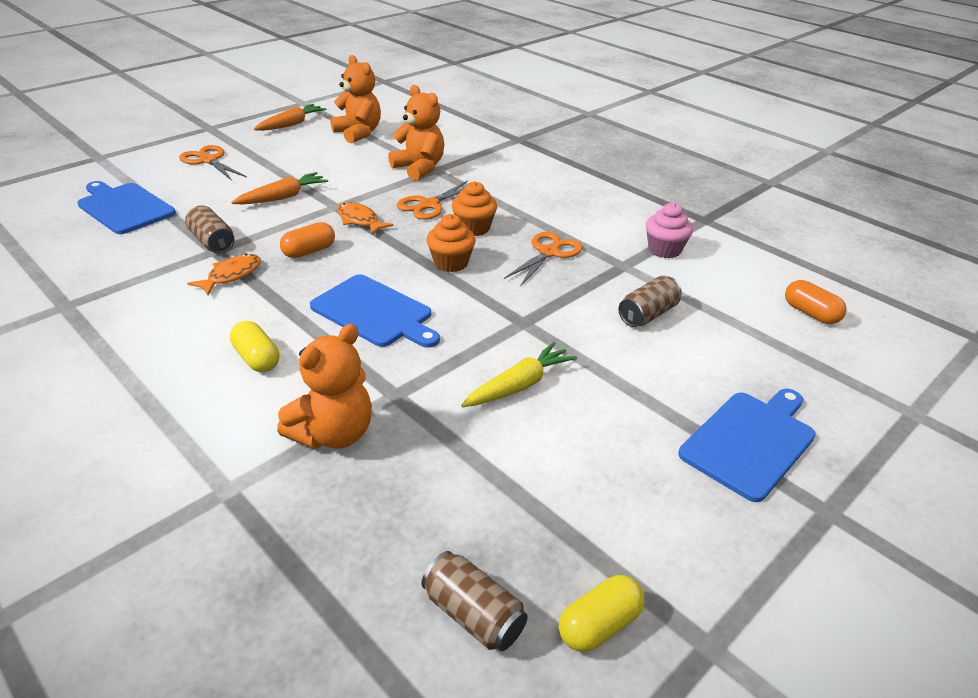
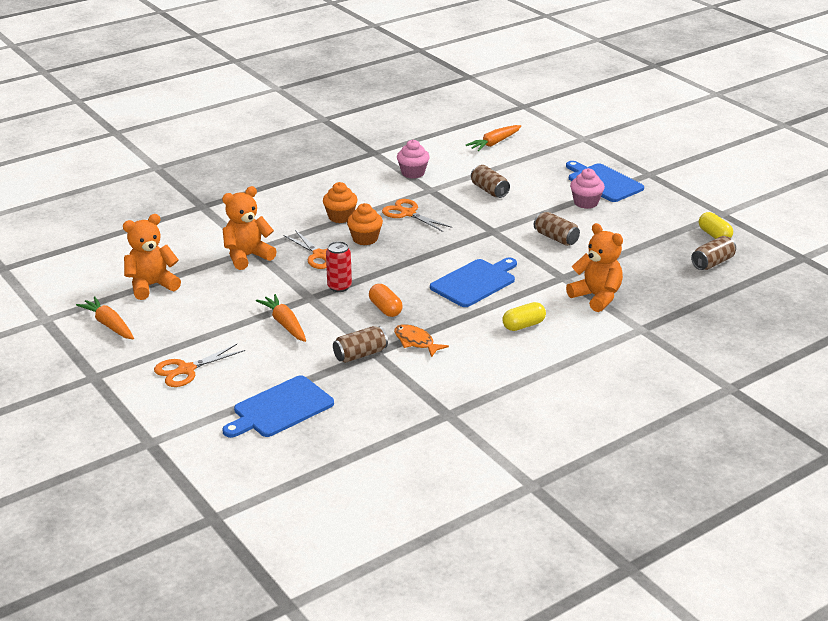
camera: 80 degrees left, 5 degrees down
(359, 220) = (339, 287): orange fish -> red can
(451, 263) = (415, 251): orange cupcake -> orange cupcake (340, 217)
(519, 385) = (556, 238): yellow carrot -> brown can
(657, 419) = (586, 203): none -> pink cupcake
(810, 313) = (494, 143): orange capsule -> orange carrot

